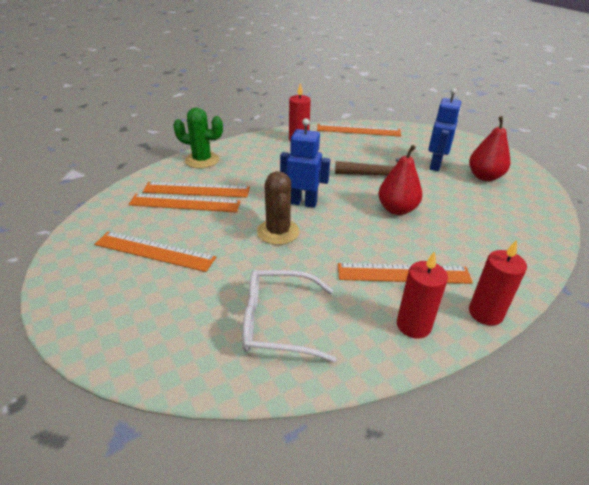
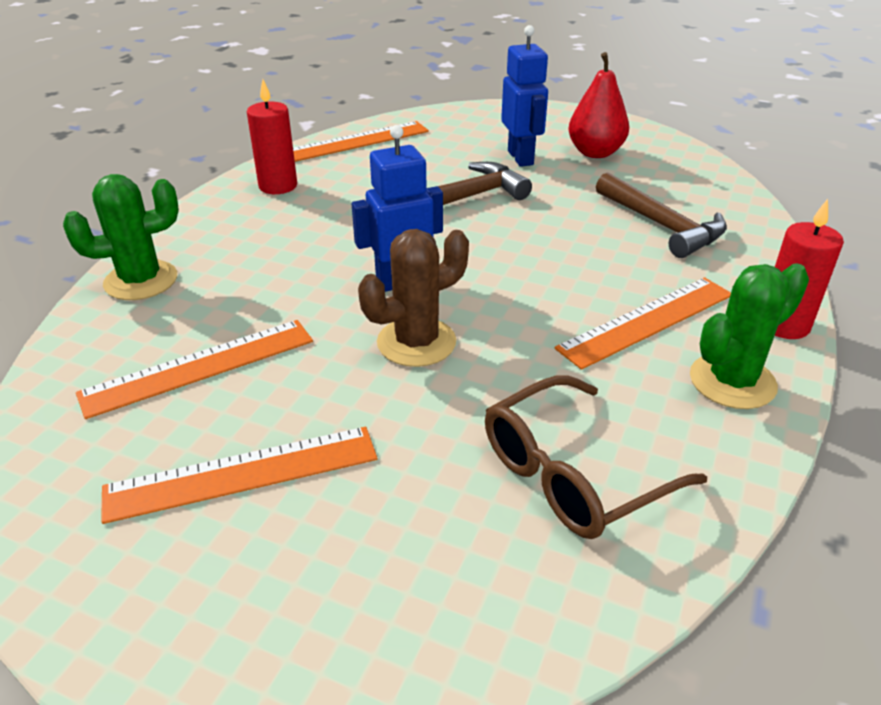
camera: 35 degrees left, 0 degrees up
(196, 190) = (194, 335): orange ruler -> none
(277, 322) = (573, 474): white glasses -> brown glasses
(278, 232) = (416, 342): brown cactus -> brown cactus turned 75 degrees counterclockwise
(397, 209) = (541, 238): red pear -> none
(413, 325) = (732, 381): red candle -> green cactus
(476, 230) = (662, 226): none -> brown hammer

